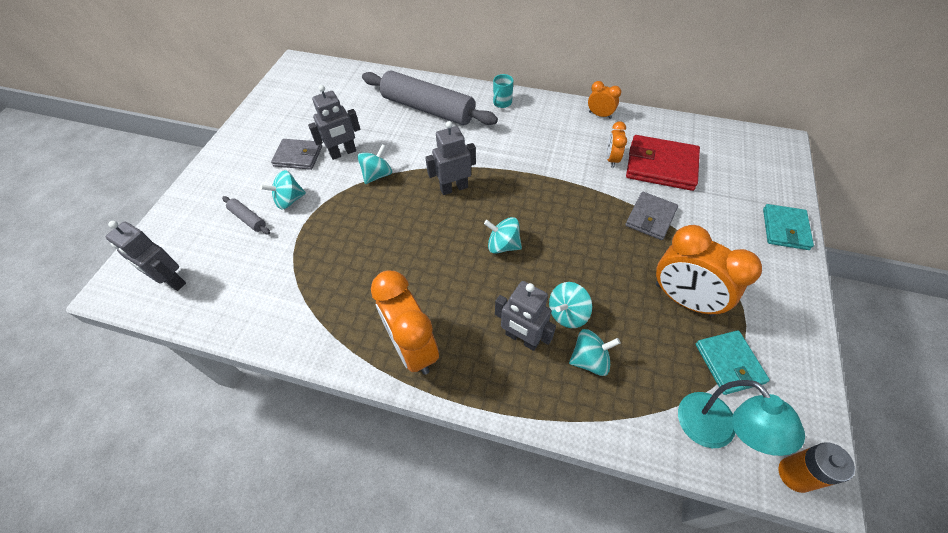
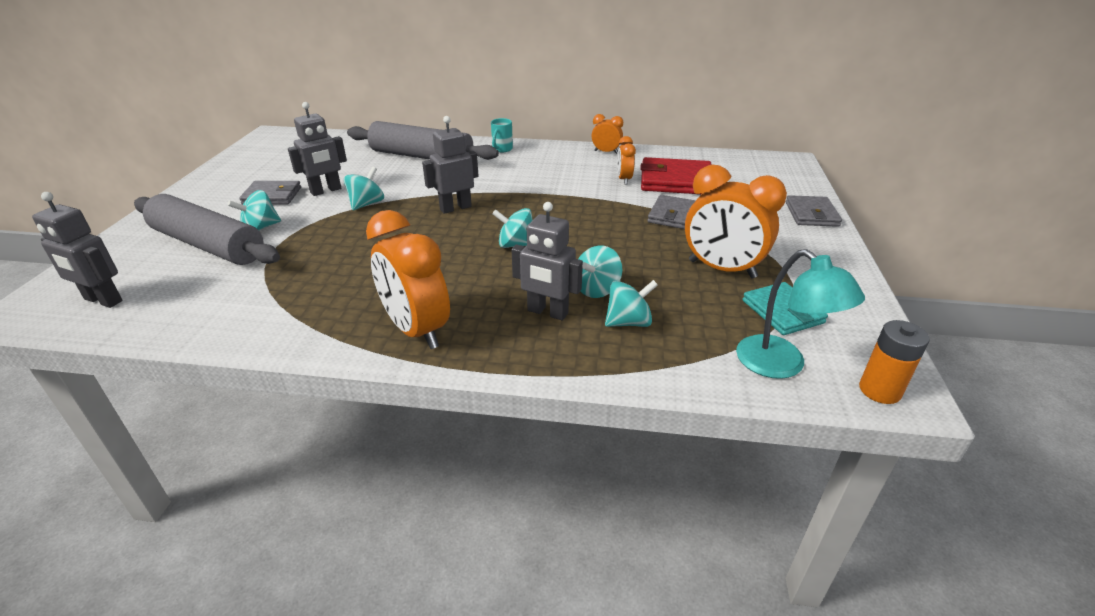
camera: 10 degrees left, 20 degrees down
(248, 219) = (208, 245): grey rolling pin -> grey rolling pin, size x2.43
(785, 229) = (811, 214): turquoise wallet -> grey wallet

